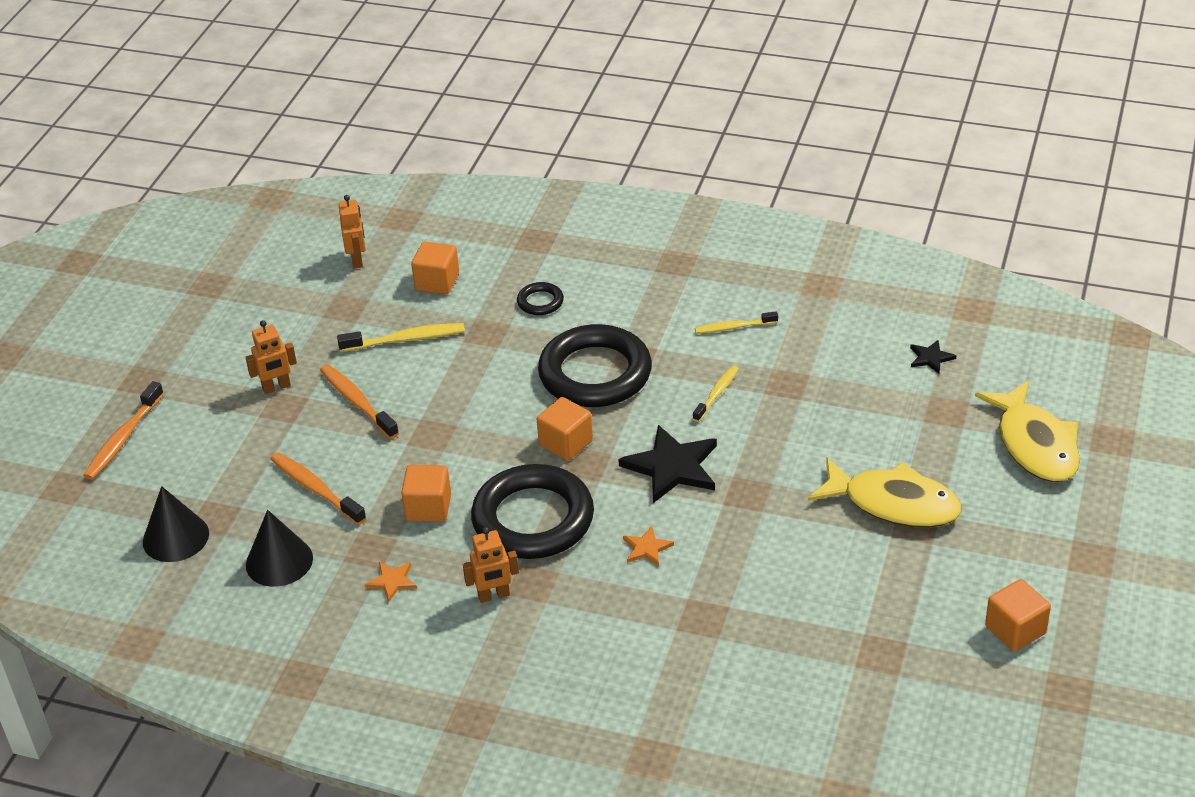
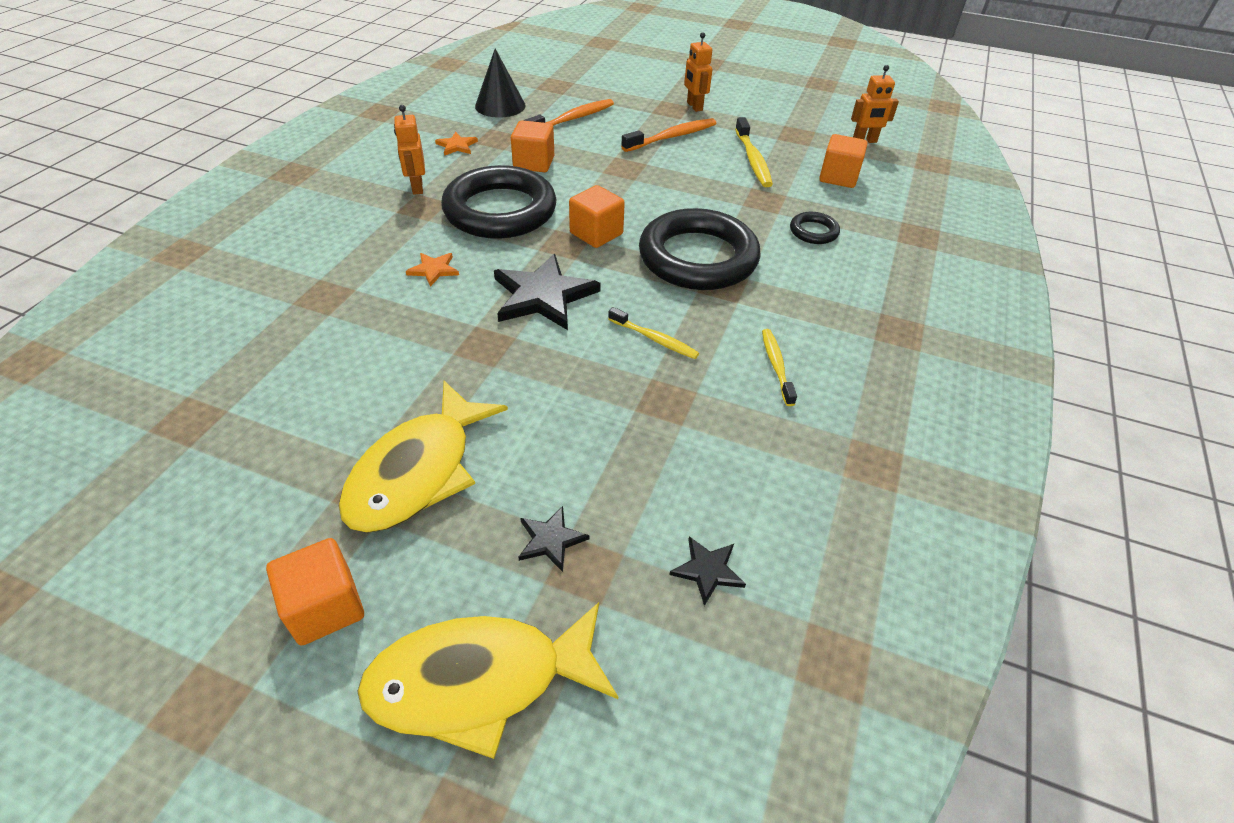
camera: 90 degrees right, 5 degrees up
(123, 439) = (645, 57): orange toothbrush -> none
(175, 537) = (540, 73): black cone -> none
(930, 428) = (550, 540): none -> black star
(1015, 630) = (132, 563): orange cube -> orange cube (325, 607)

